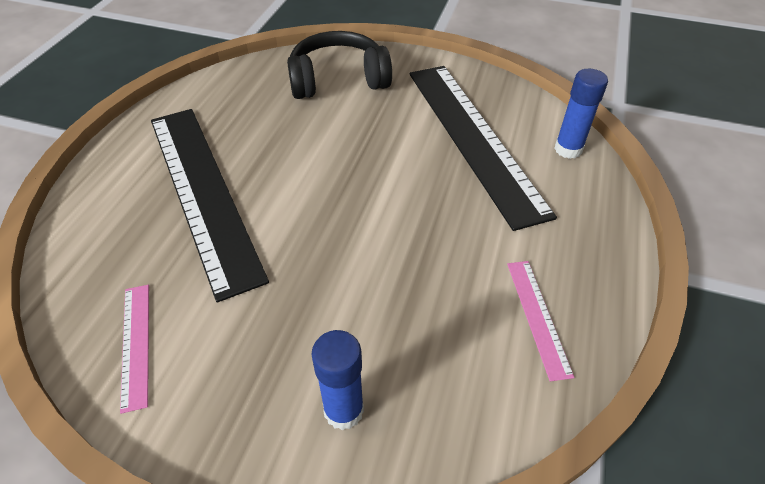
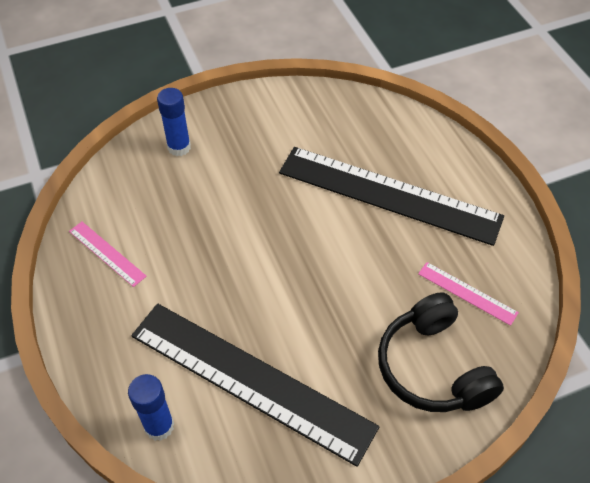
camera: 140 degrees right, 5 degrees up
(136, 344) = (307, 110): pink ruler -> pink ruler (467, 293)
(338, 80) = (432, 367): black headphones -> black headphones turned 120 degrees clockwise

